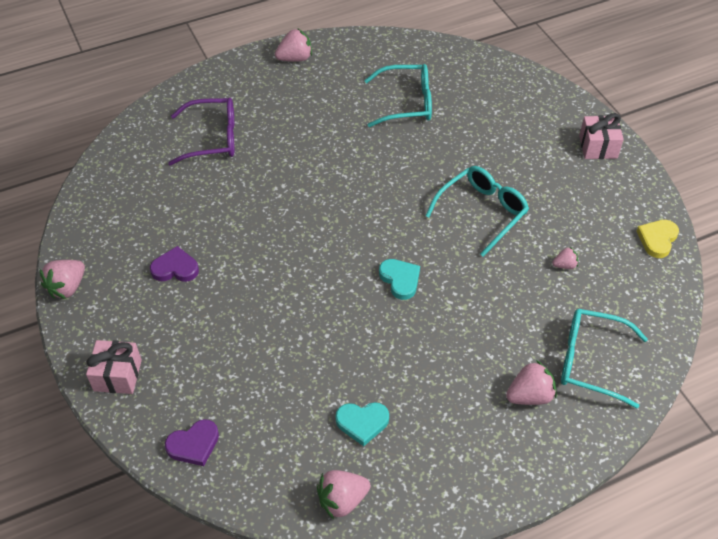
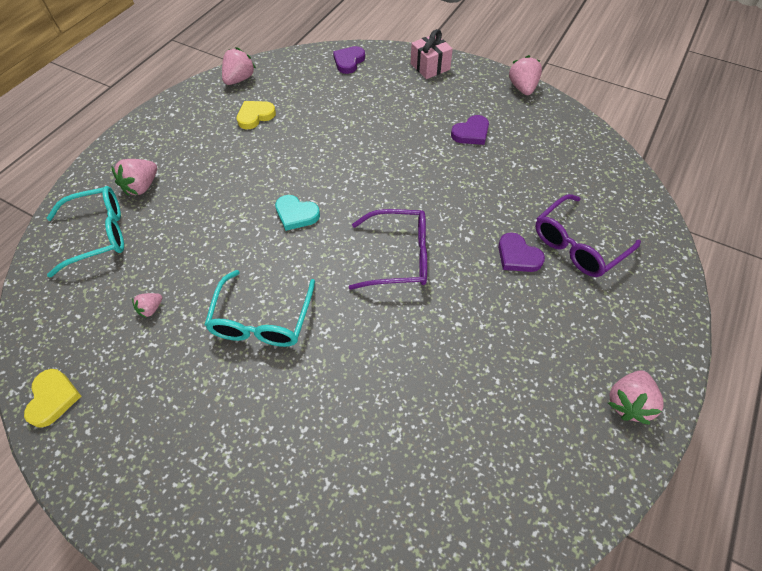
camera: 145 degrees right, 5 degrees up
(262, 154) = (517, 256): none -> purple heart
(347, 200) = (399, 257): none -> purple glasses
(362, 423) = (255, 116): turquoise heart -> yellow heart
(406, 103) = (442, 419): turquoise glasses -> none
(598, 147) = (163, 506): pink gift -> none

